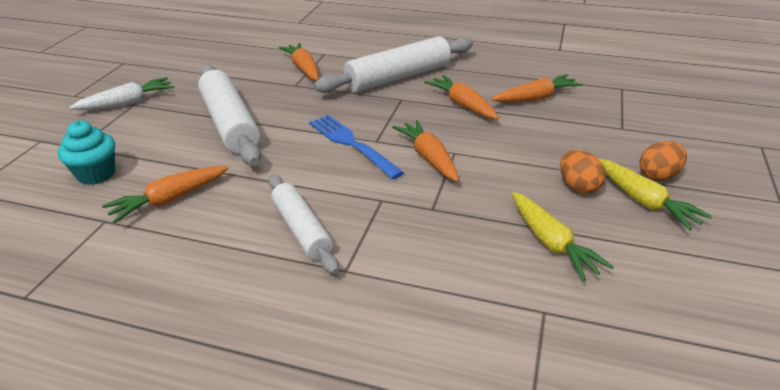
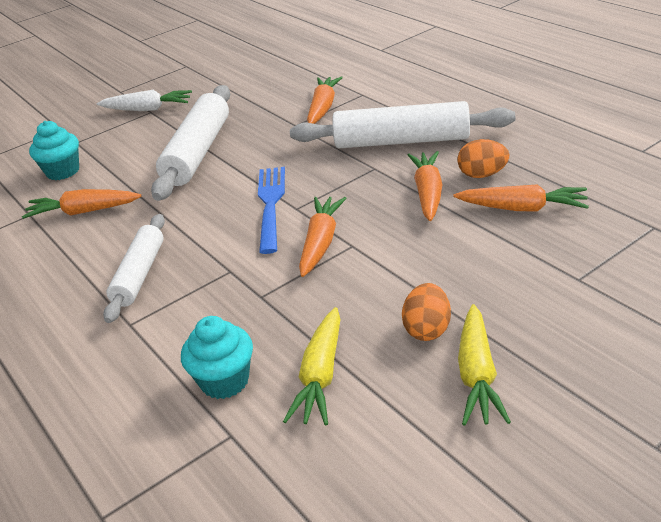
camera: 40 degrees right, 0 degrees up
(487, 277) = (225, 381): none -> turquoise cupcake
(658, 176) = (538, 353): orange egg -> orange egg (482, 175)

